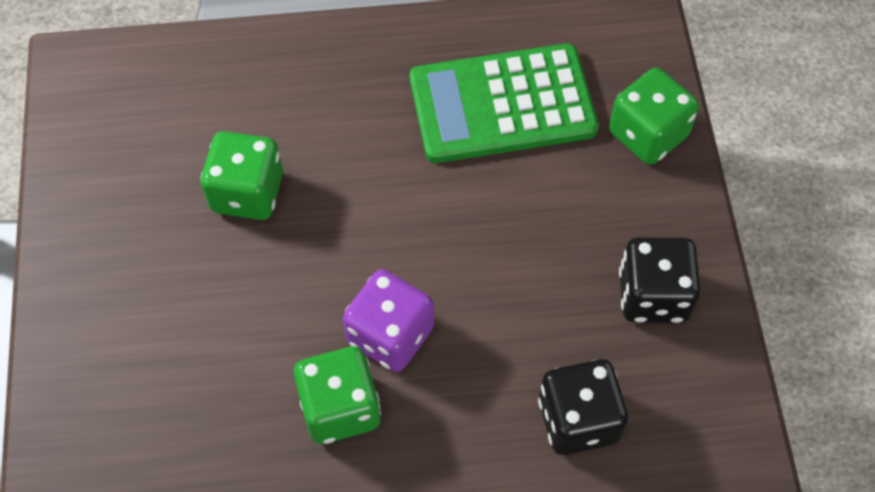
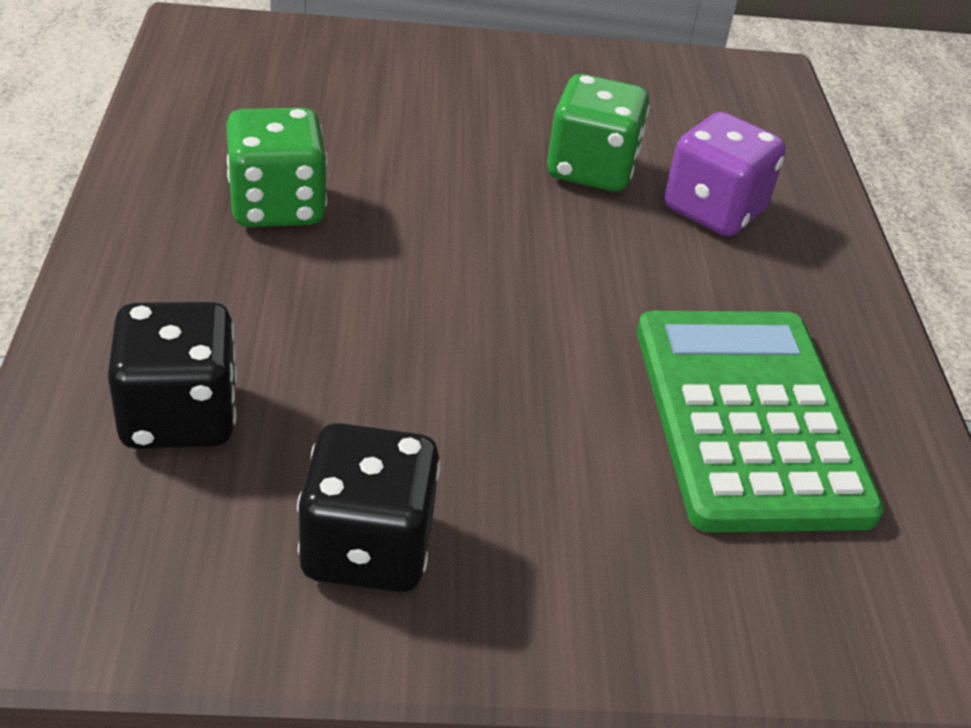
camera: 90 degrees right, 20 degrees down
(390, 335) = (366, 257): purple dice -> purple dice (714, 210)
(648, 134) = (702, 605): green dice -> none

